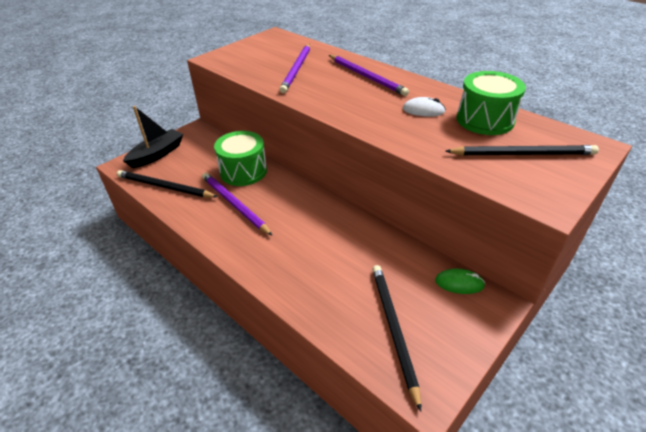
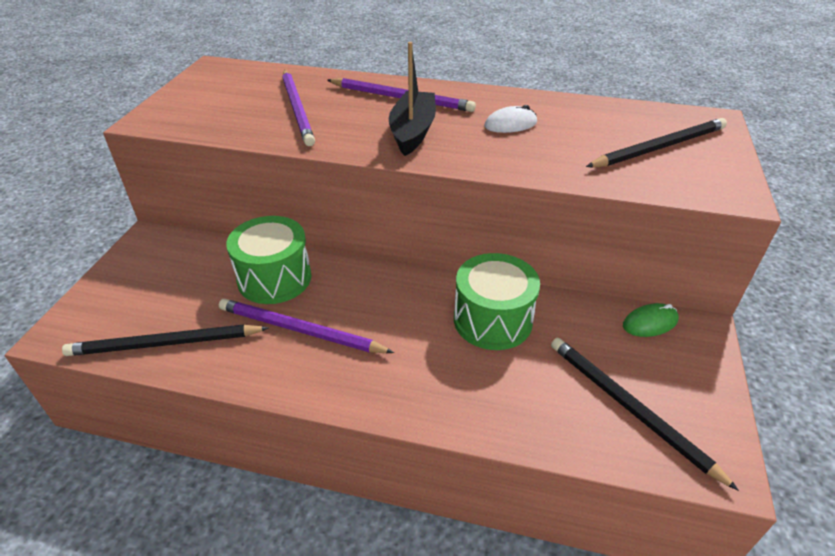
camera: 30 degrees left, 0 degrees up
(157, 154) = (109, 298): black boat -> black boat (412, 132)
(485, 120) = (586, 119): green drum -> green drum (492, 320)

